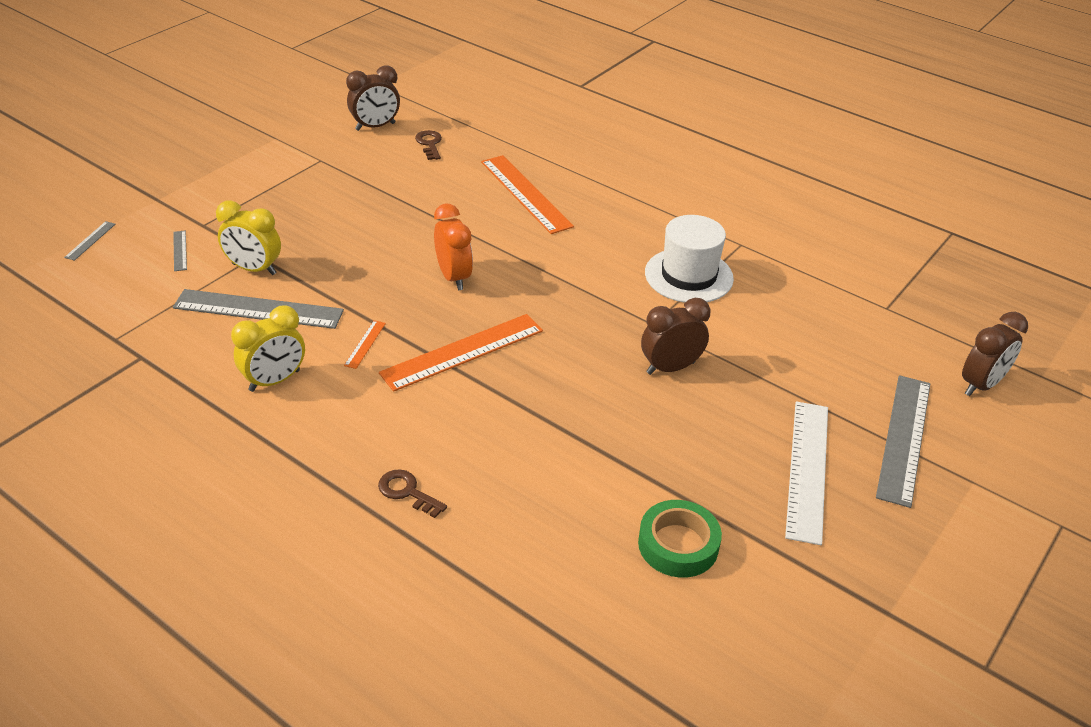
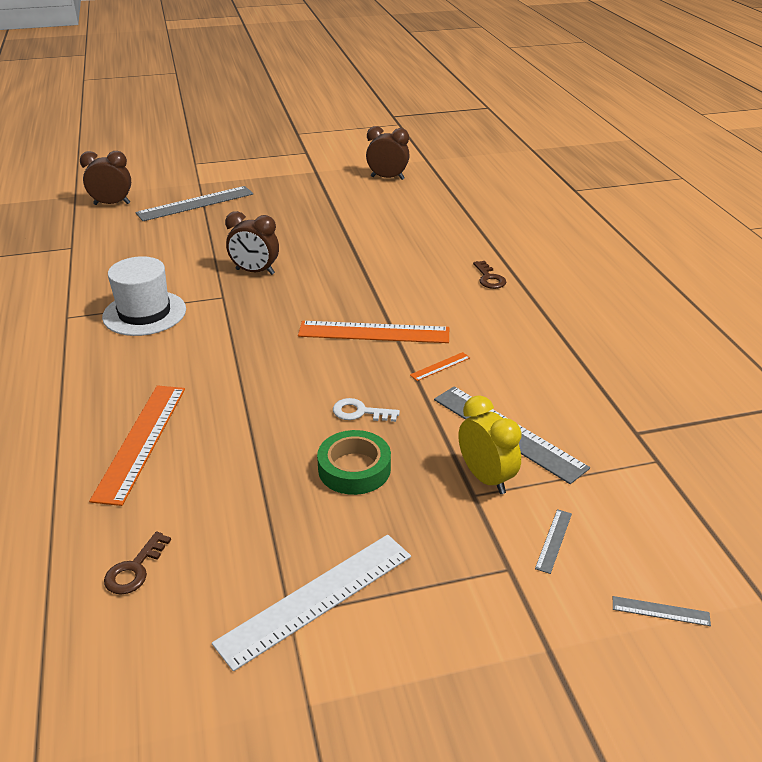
camera: 140 degrees left, 5 degrees down
(90, 240) = (660, 611): grey ruler -> grey ruler turned 45 degrees clockwise
(274, 381) = (531, 369): yellow clock -> none
(375, 127) = (156, 647): brown clock -> brown clock (387, 178)
(395, 275) = (360, 412): none -> white key
(453, 277) = (314, 388): orange clock -> none
(678, 545) = (371, 214): green tape -> green tape (354, 469)
(807, 469) = (264, 212): white ruler -> white ruler (316, 598)

